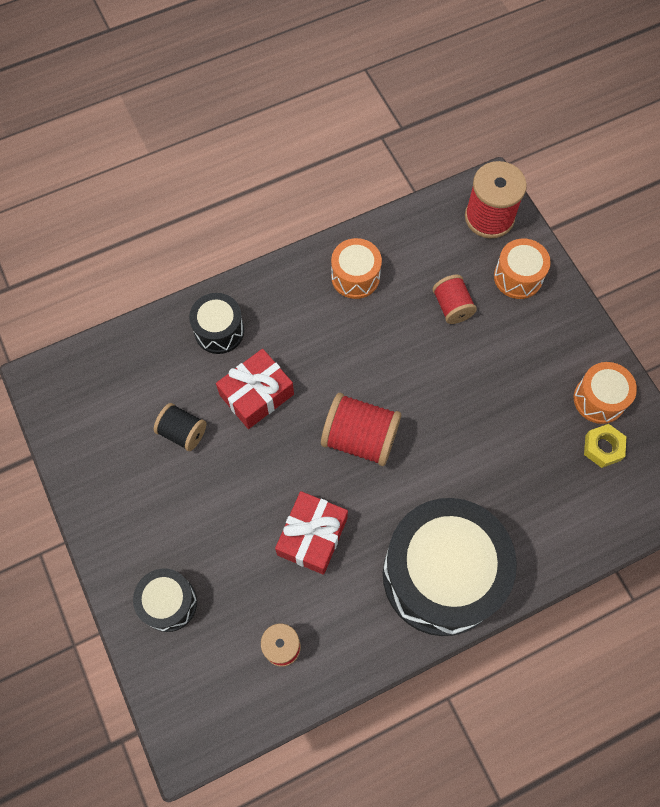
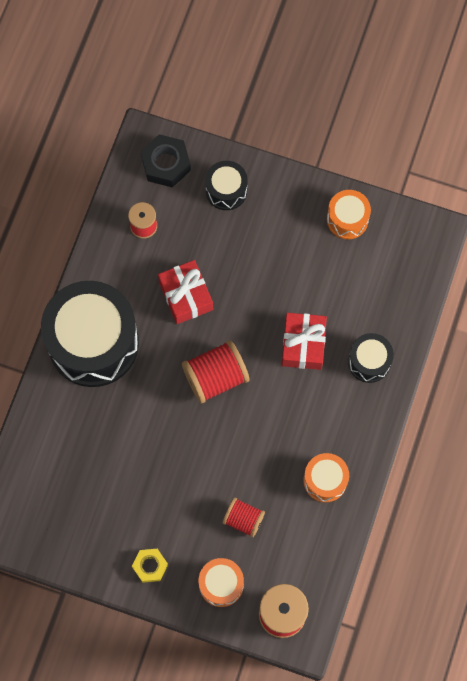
camera: 135 degrees right, 5 degrees up
(182, 432) = (321, 282): black spool -> none
(195, 692) = (166, 164): none -> black nut
(599, 399) = (94, 543): orange drum -> orange drum (347, 219)
(602, 448) = (65, 511): yellow nut -> yellow nut (150, 566)

